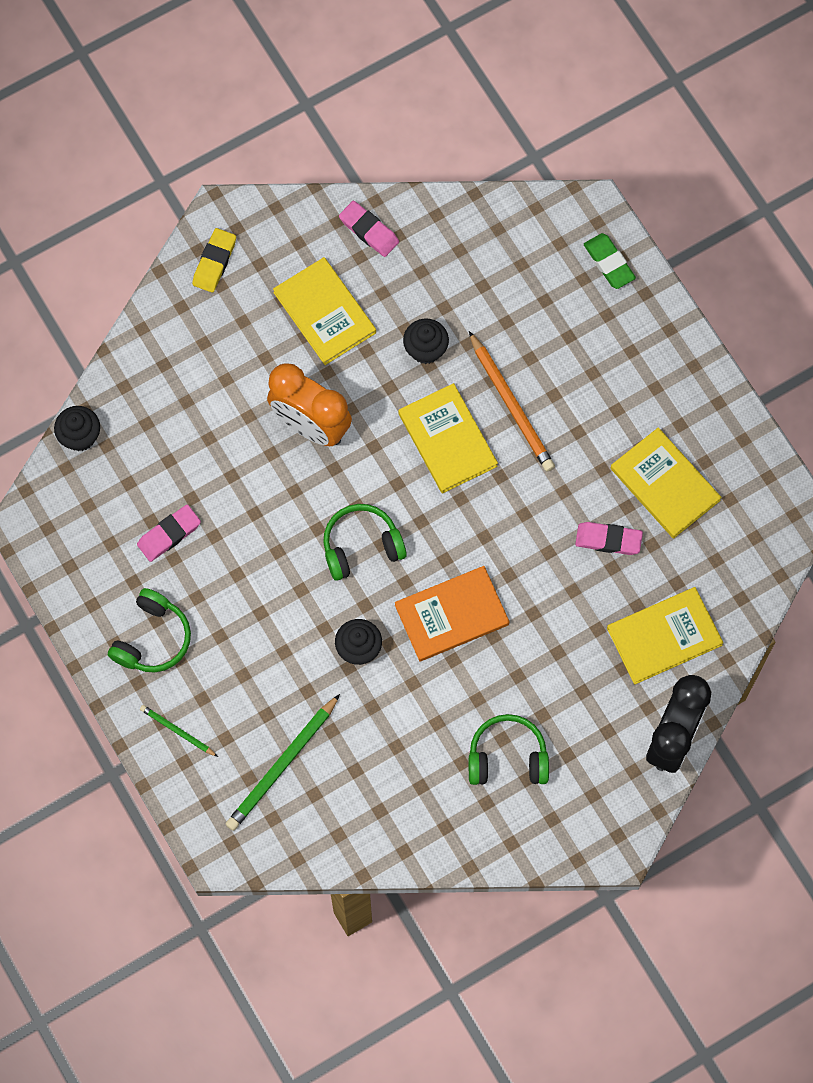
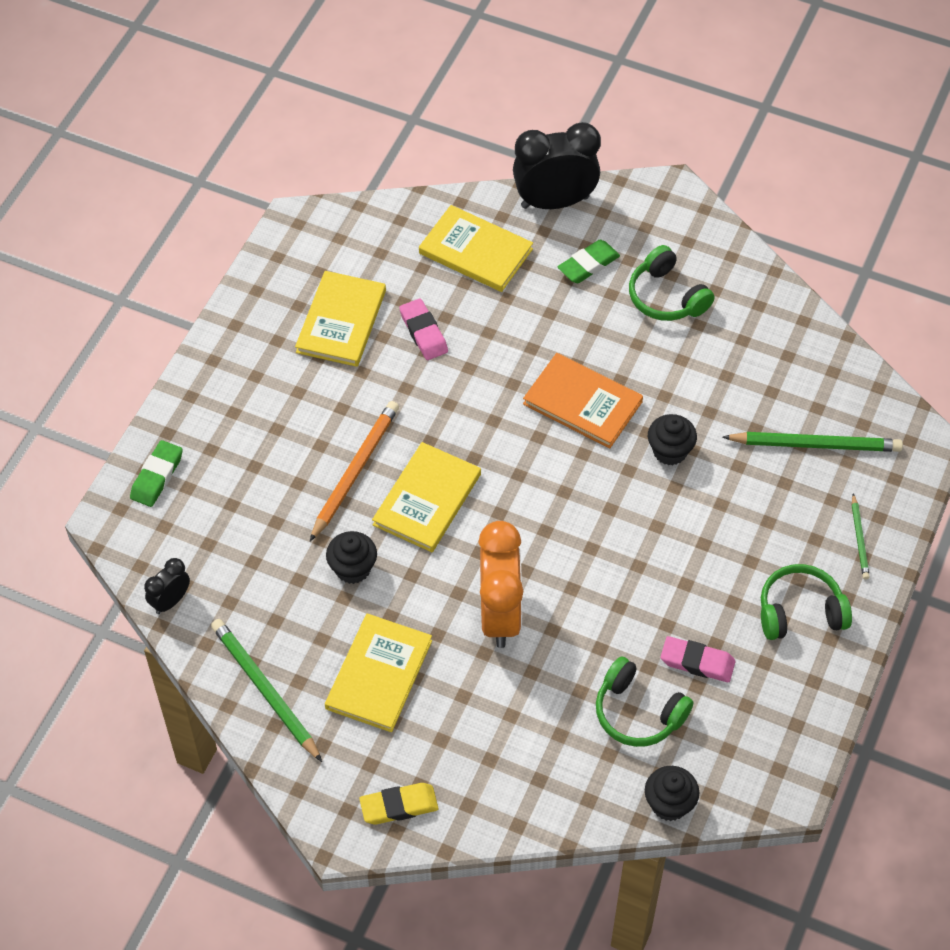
camera: 125 degrees left, 15 degrees down
(361, 546) = (579, 505): green headphones -> green headphones (638, 712)
(369, 231) = (265, 690): pink eraser -> green pencil
(490, 211) = (170, 601): none -> black clock
(585, 718) = (588, 265): none -> green eraser

